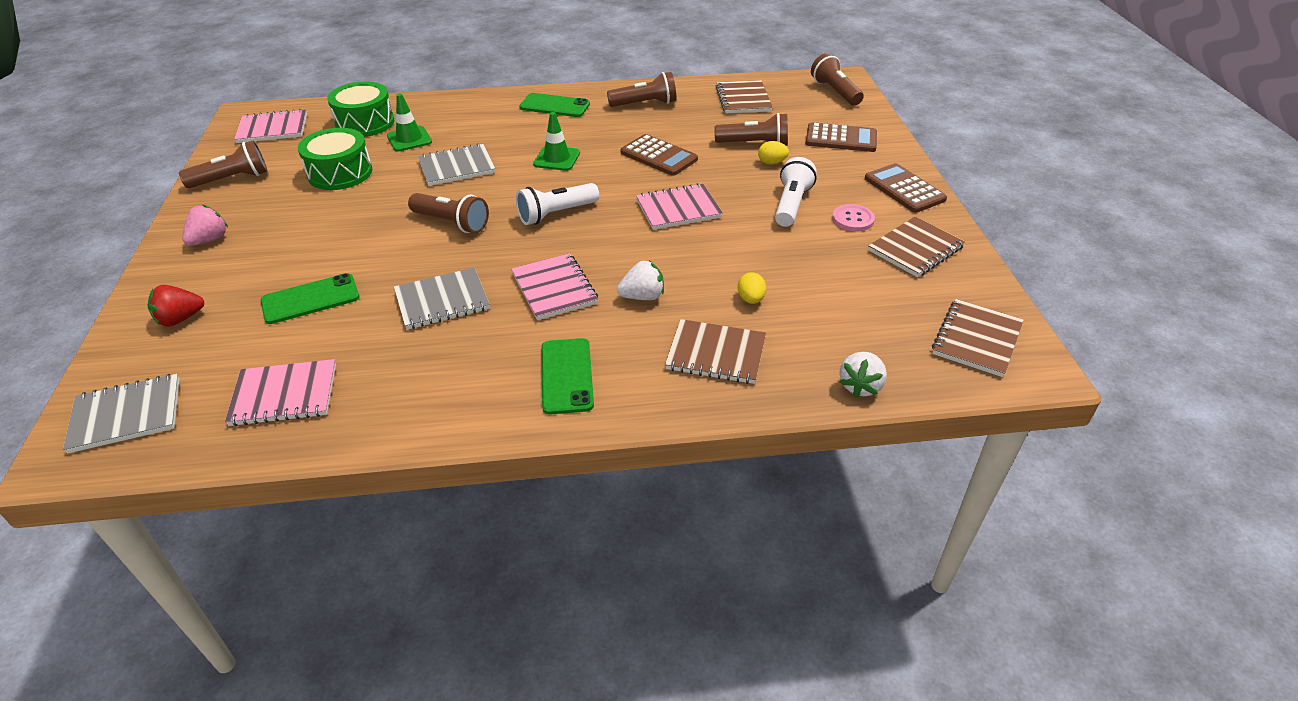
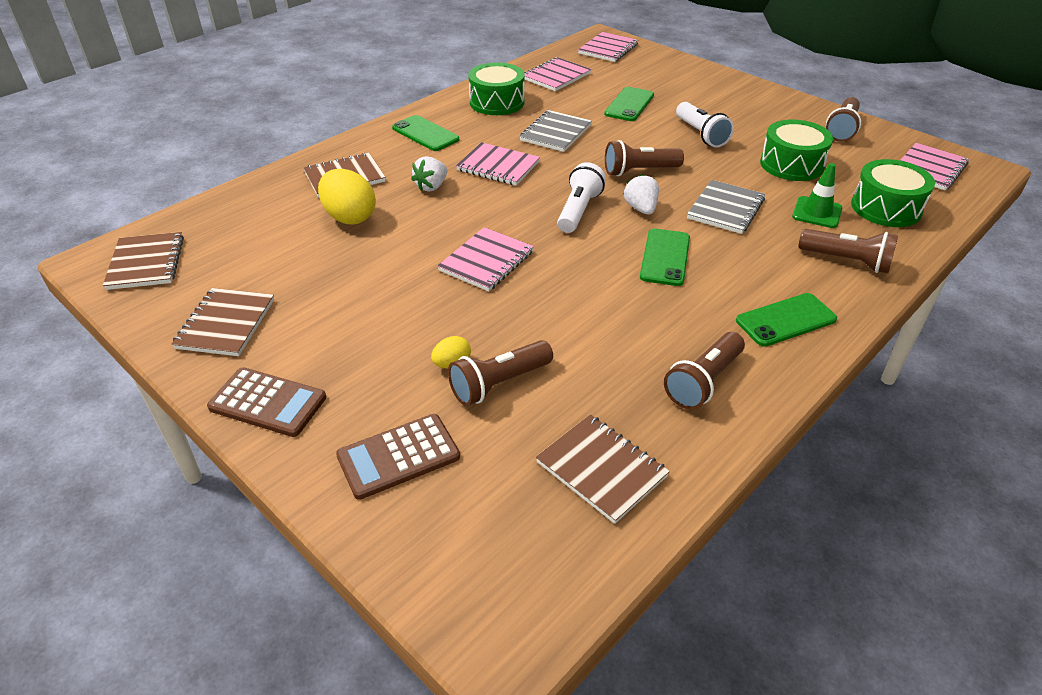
camera: 140 degrees right, 0 degrees up
(126, 415) = (608, 49): grey notebook -> pink notebook
(180, 319) = (671, 74): red strawberry -> none
(209, 240) = (754, 101): pink strawberry -> none
(422, 386) = (497, 102): none -> green drum
(557, 159) = (665, 257): green traffic cone -> green phone
(659, 156) = (579, 310): brown calculator -> none
(751, 299) = (349, 217): yellow egg -> yellow egg, size x1.99
(791, 204) = (384, 317): white flashlight -> white flashlight (701, 134)
(835, 92) = (485, 583): brown flashlight -> brown flashlight (846, 261)
(853, 219) = (308, 329): pink button -> none
(860, 386) = (231, 198): white strawberry -> white strawberry (641, 209)

